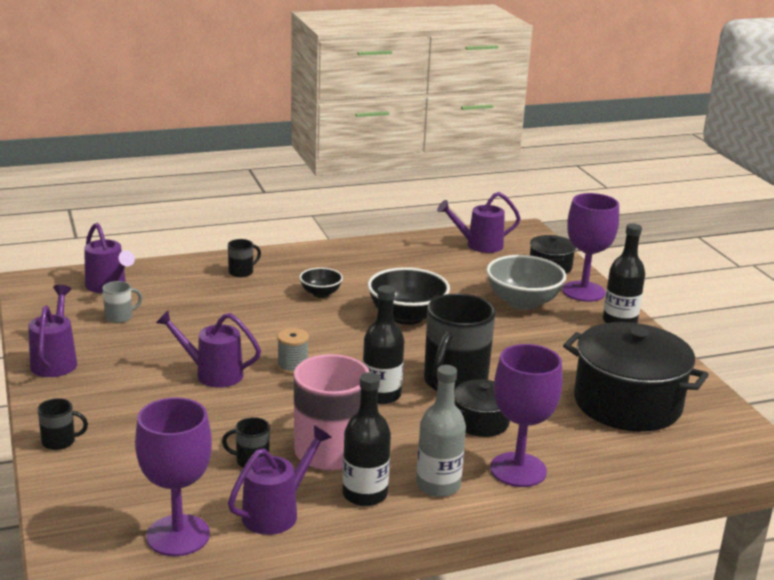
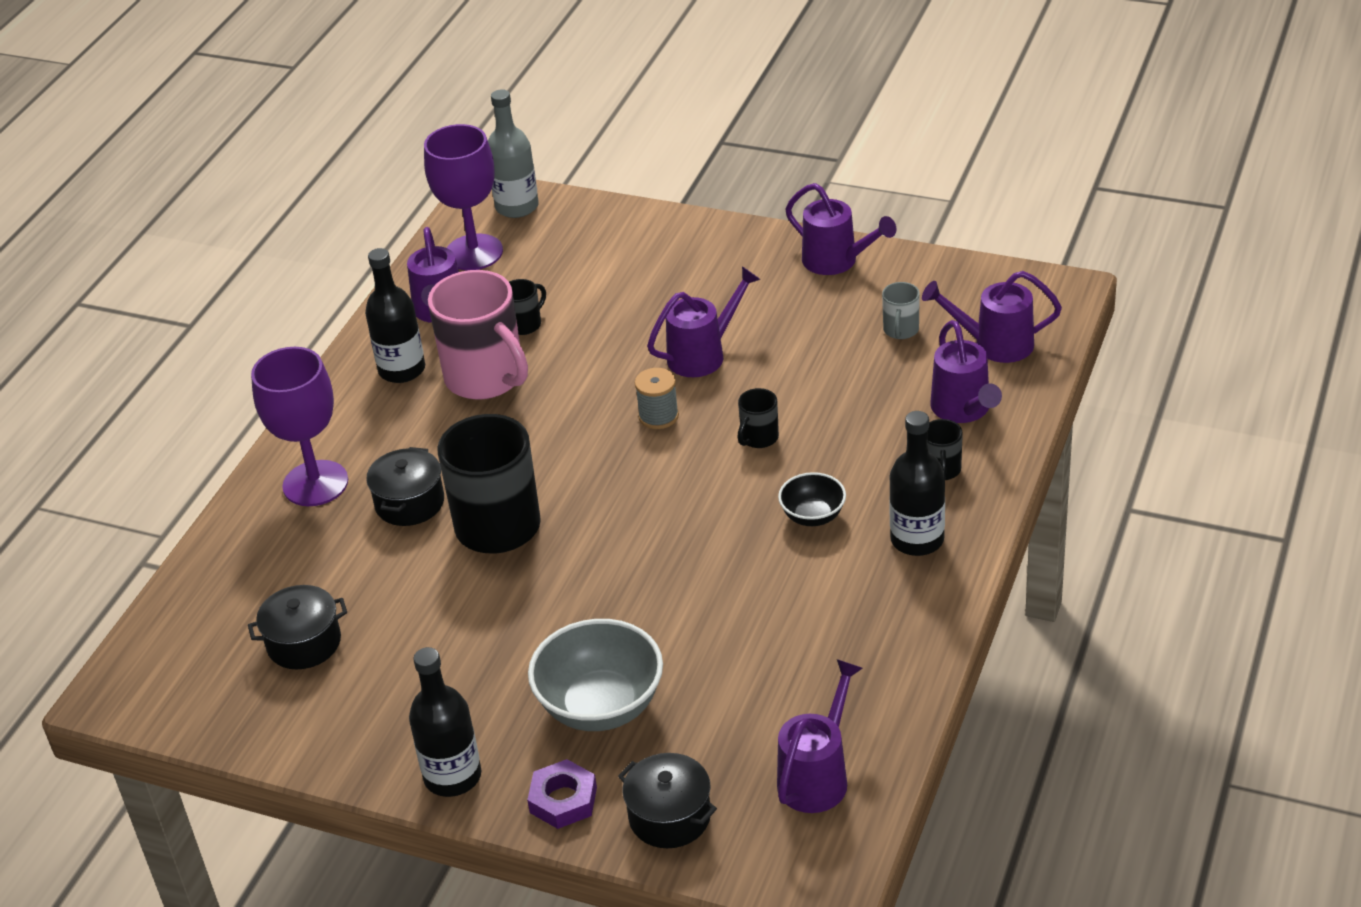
camera: 135 degrees right, 15 degrees up
(60, 442) = (678, 229): black mug -> black mug (759, 438)
(182, 279) = (963, 410): none -> purple watering can
(381, 395) = (535, 455): black bottle -> black bottle (917, 540)
(407, 317) = (676, 565): black bowl -> none
(438, 485) = (359, 420): grey bottle -> grey bottle (517, 207)
(583, 291) = (563, 800): purple goblet -> purple nut
(627, 403) = (304, 643): black pot -> black pot, size x0.50

